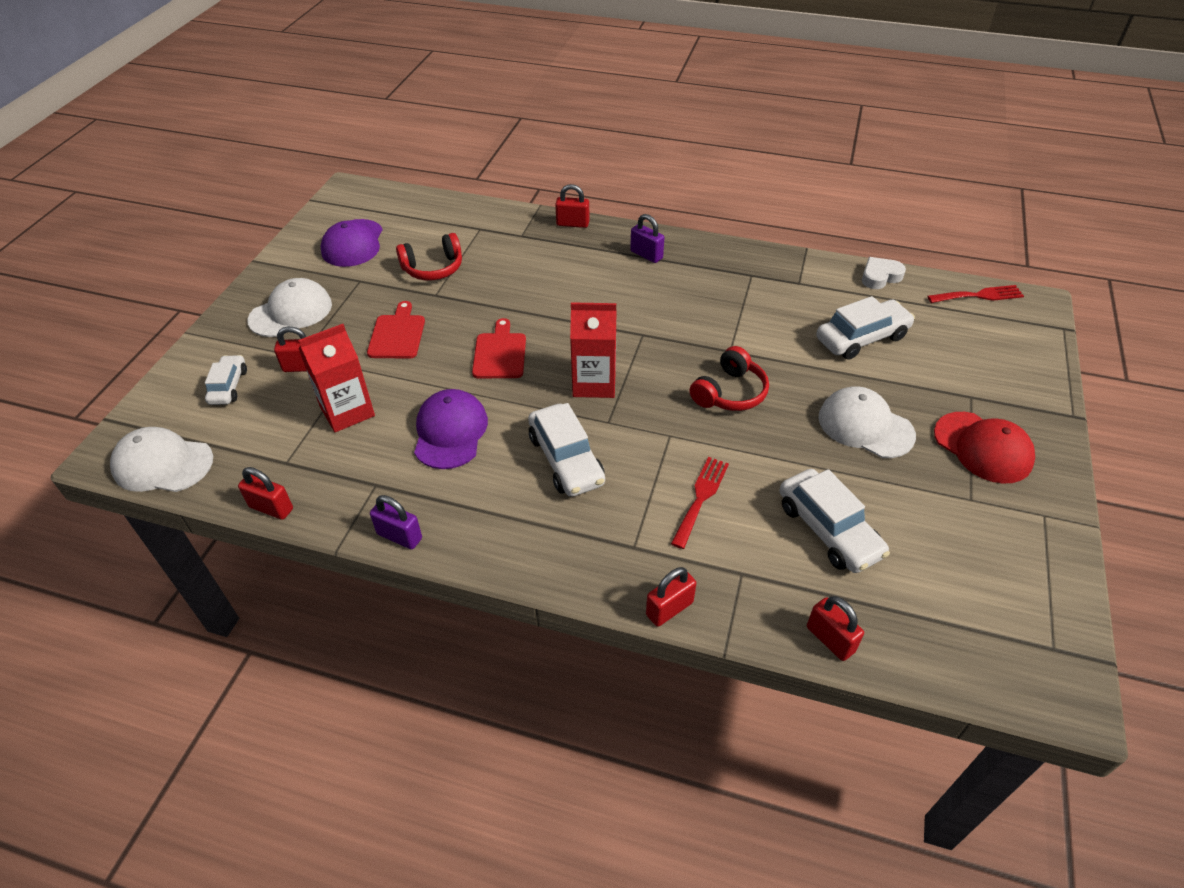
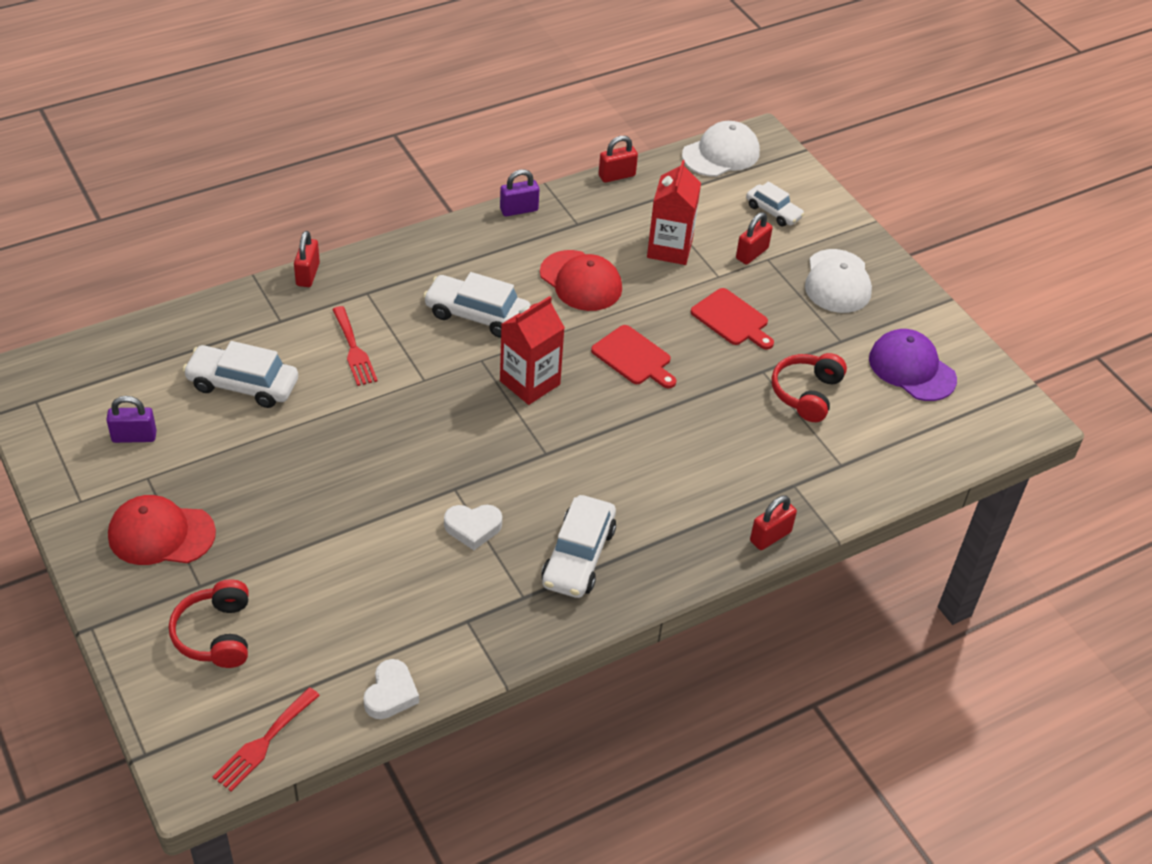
camera: 130 degrees right, 0 degrees up
(450, 432) = (581, 281): purple cap -> red cap
(646, 255) = (650, 548): purple padlock -> purple padlock (134, 437)
(729, 392) = (414, 446): red headphones -> red headphones (216, 634)
(743, 323) = (473, 528): none -> white heart
(830, 639) = (191, 318): red padlock -> none
(861, 338) = (347, 588): white car -> white car (578, 556)
(865, 426) = (275, 489): white cap -> none

